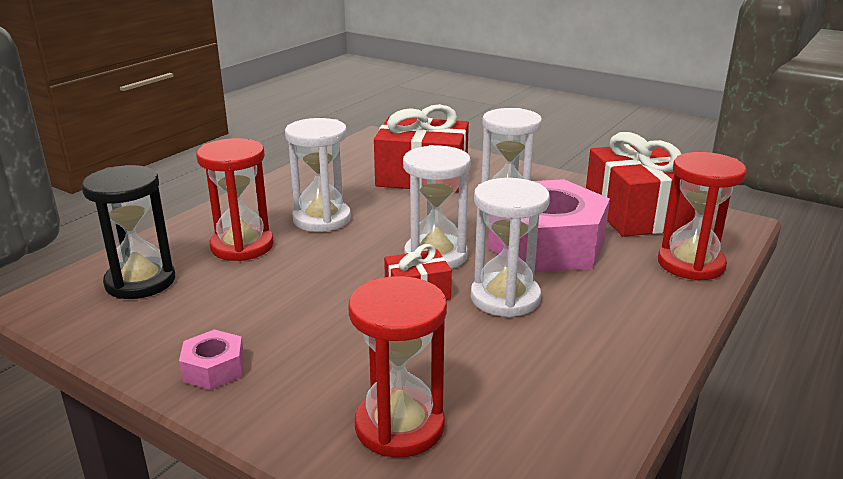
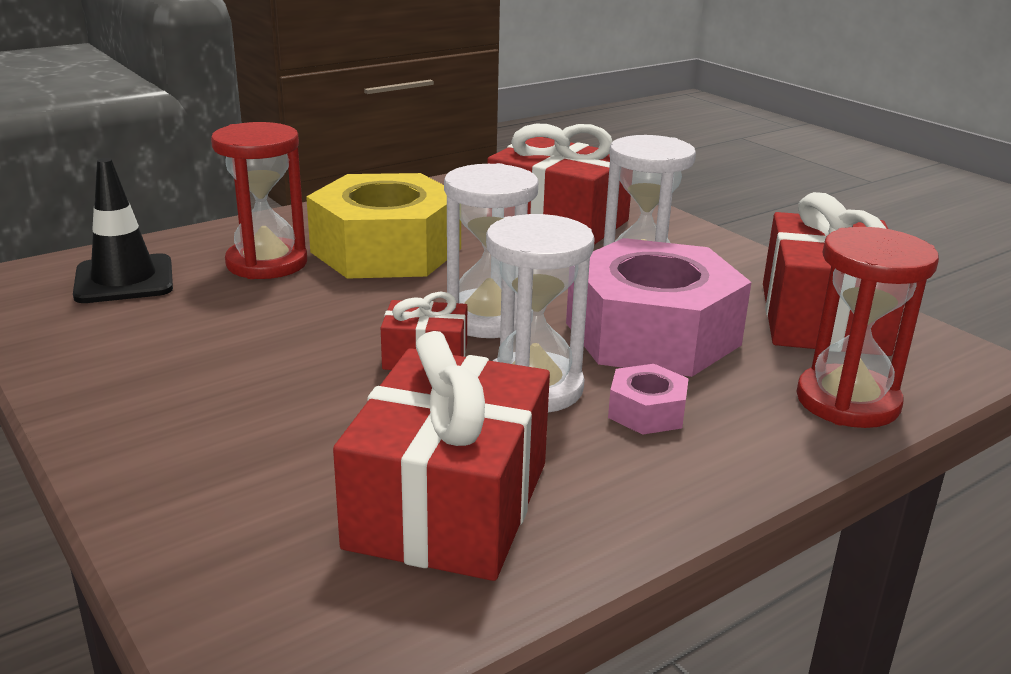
camera: 20 degrees right, 0 degrees up
(140, 282) = (124, 280): black hourglass -> black traffic cone
(214, 369) = (115, 389): pink nut -> pink nut (647, 412)
(322, 219) = (386, 250): white hourglass -> yellow nut
(399, 426) = (260, 506): red hourglass -> none
(520, 391) = (449, 504): none -> red gift

